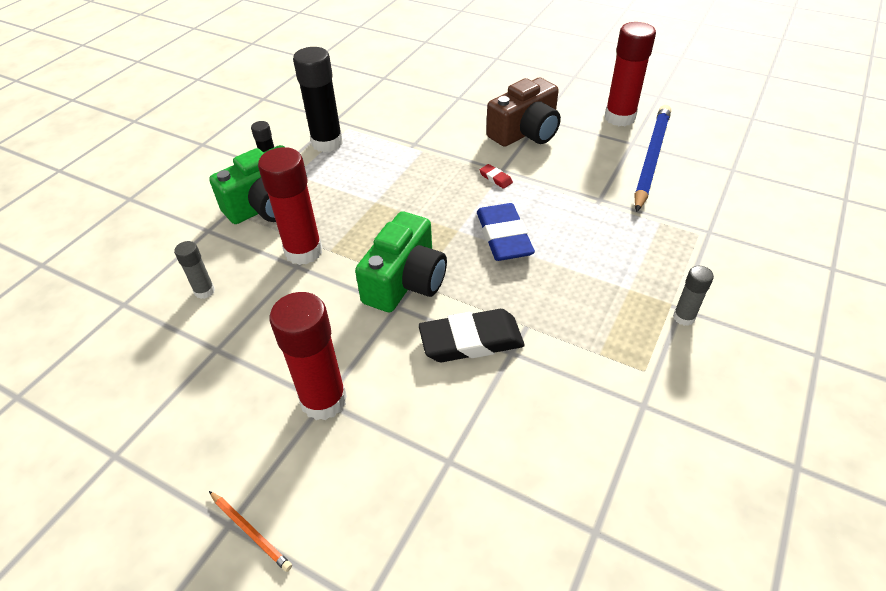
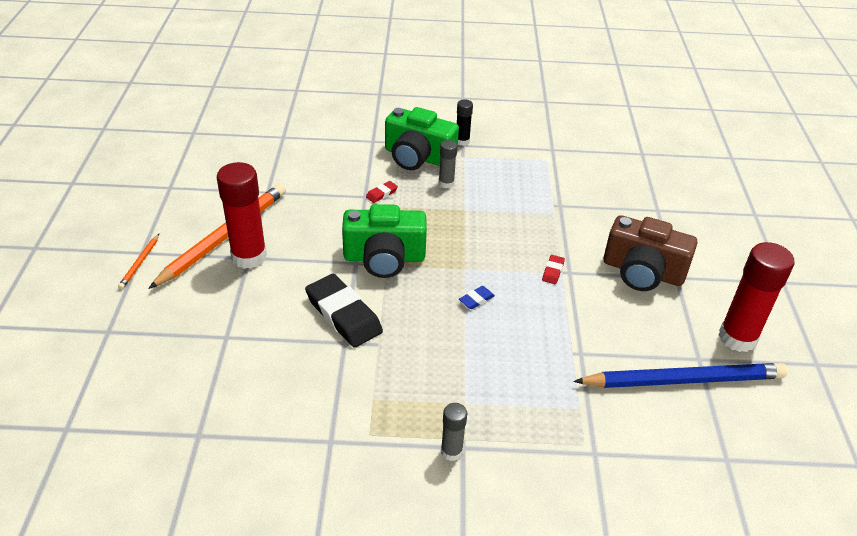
camera: 60 degrees right, 5 degrees down
(204, 291) = (314, 164): grey glue stick -> grey glue stick (446, 183)
(269, 417) = (224, 237): none -> orange pencil
(303, 251) = (381, 194): red glue stick -> red eraser
(327, 143) = (517, 157): black glue stick -> none
(504, 236) = (476, 299): blue eraser -> blue eraser, size x0.43

